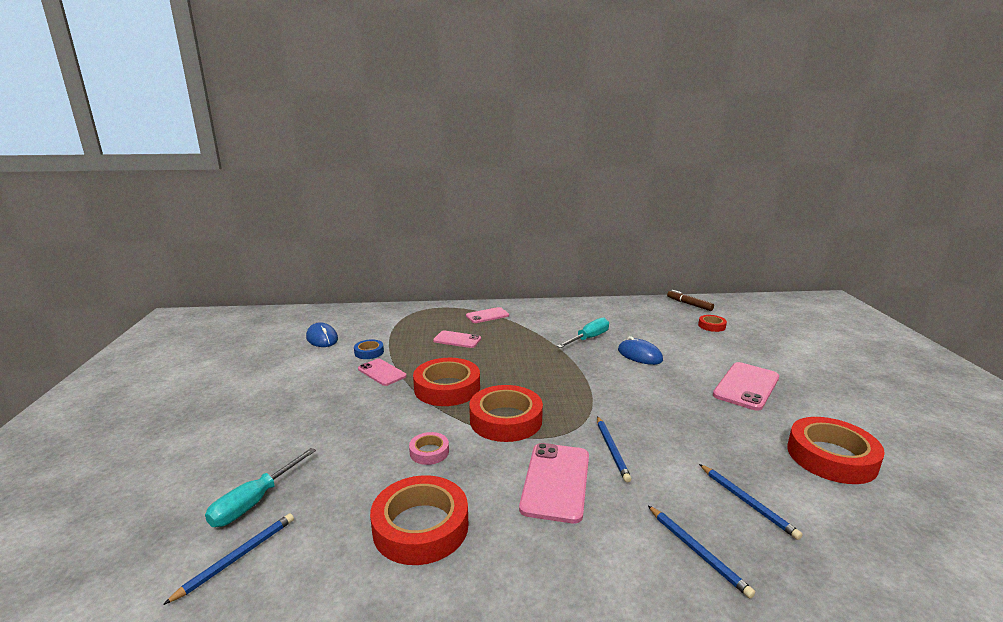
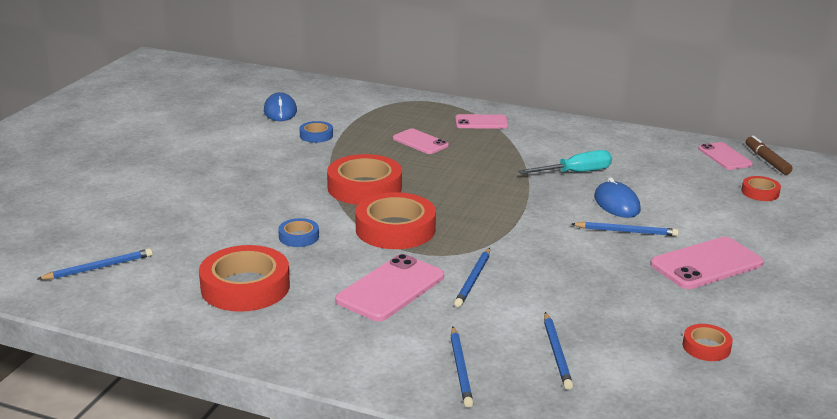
camera: 25 degrees right, 5 degrees up
(254, 502) = (132, 236): turquoise screwdriver -> none
(382, 372) = (313, 158): pink phone -> pink phone (724, 157)
(429, 452) = (299, 237): pink tape -> blue tape
(669, 375) = (626, 231): none -> blue pencil
(831, 457) = (706, 347): red tape -> red tape, size x0.49

